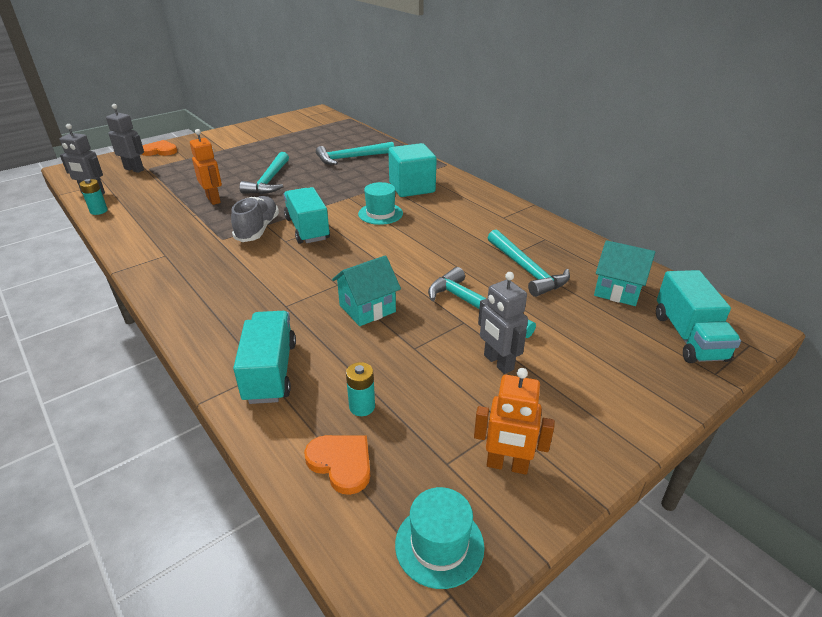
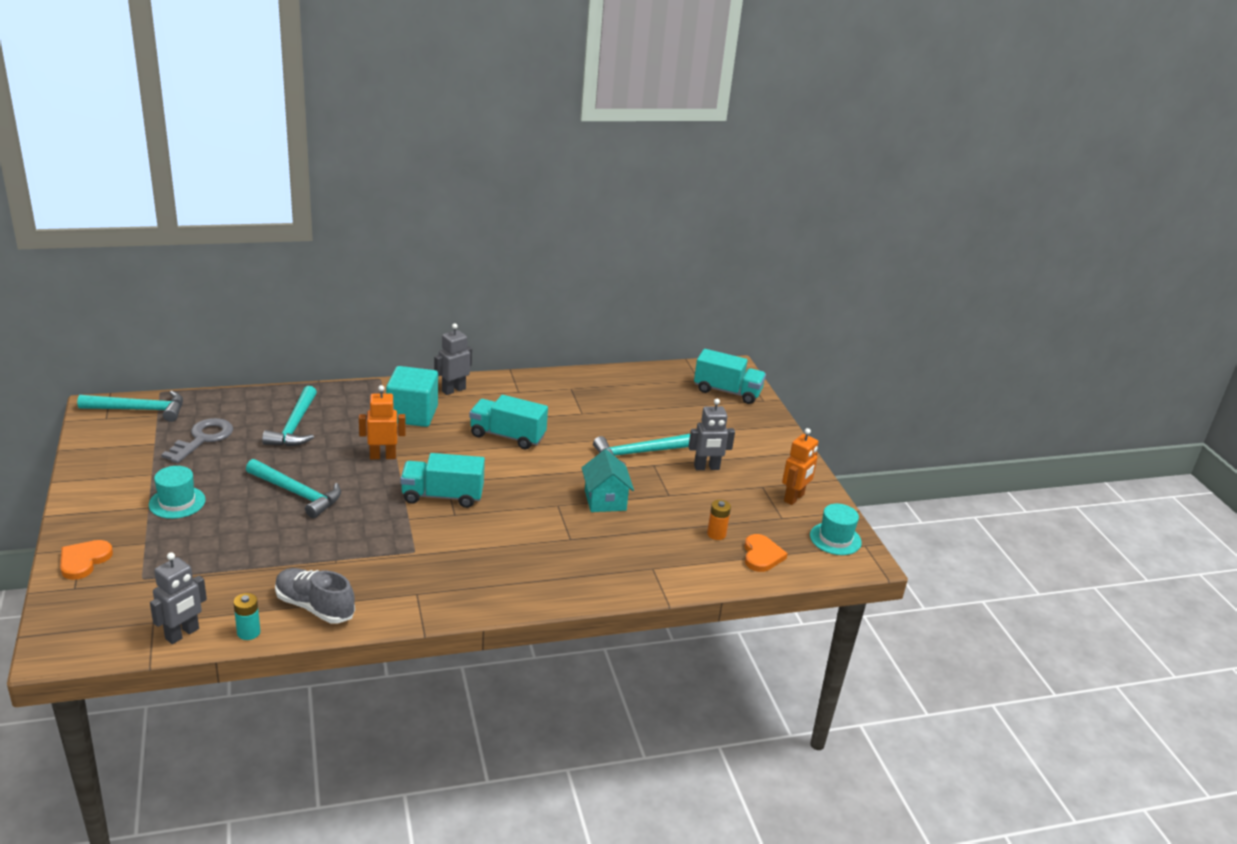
camera: 70 degrees left, 5 degrees down
(134, 169) = (133, 591): grey robot -> grey robot (453, 390)
(213, 199) = (308, 541): orange robot -> orange robot (383, 456)
(258, 229) = (414, 525): grey shoe -> grey shoe (314, 607)
(270, 372) = (654, 564): turquoise truck -> turquoise truck (507, 436)
(309, 140) = (203, 439): none -> grey key
(341, 463) = (761, 555): orange heart -> orange heart turned 120 degrees clockwise
(362, 407) = (716, 534): turquoise battery -> orange battery
(380, 214) = (451, 448): turquoise hat -> turquoise hat (177, 502)
(527, 270) = (609, 414): turquoise hammer -> turquoise hammer (140, 410)
(618, 290) = (662, 391): turquoise house -> none

